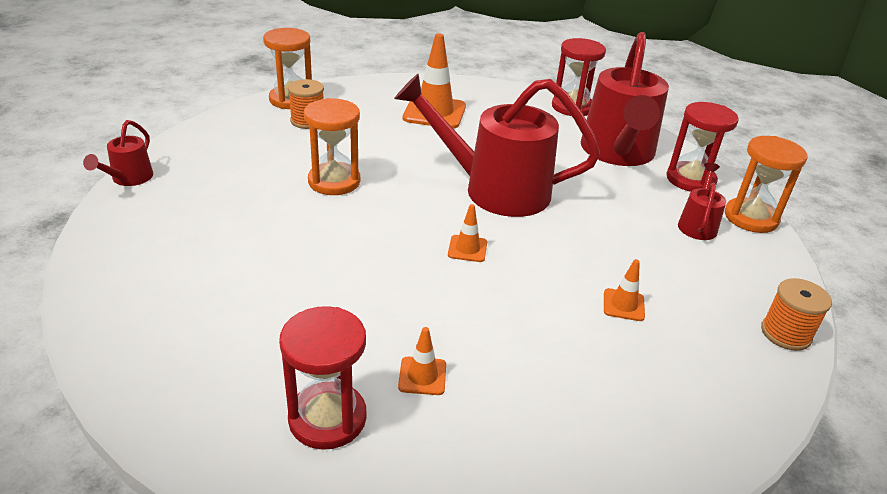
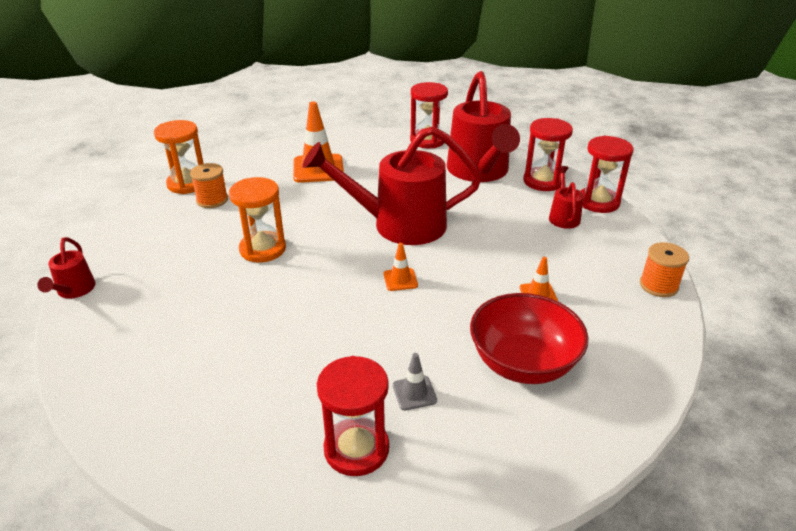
camera: 15 degrees left, 0 degrees up
(422, 376) = (414, 393): orange traffic cone -> grey traffic cone
(567, 379) = (523, 363): none -> red bowl
(750, 218) = (598, 202): orange hourglass -> red hourglass

